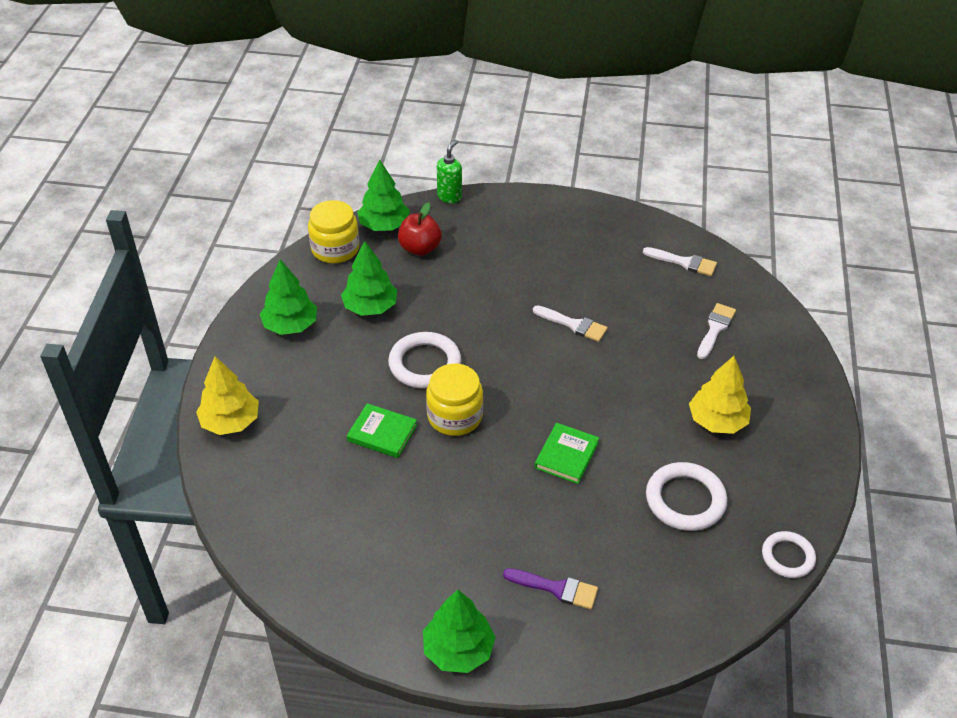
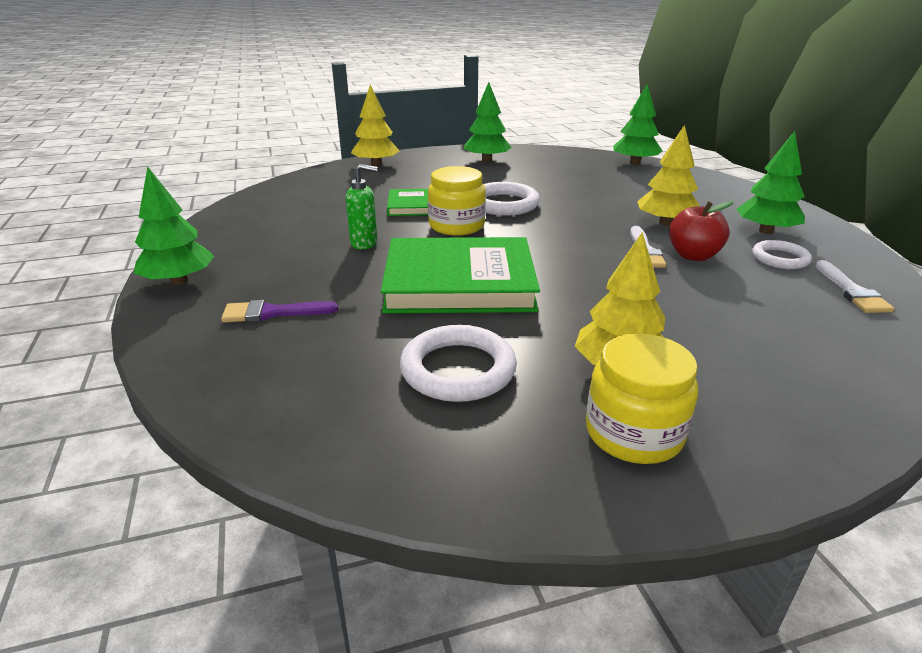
camera: 65 degrees right, 15 degrees down
(335, 249) = (583, 156): yellow jar -> yellow jar (633, 433)
(370, 307) = (540, 176): green tree -> green tree (765, 231)
(420, 248) = (631, 177): red apple -> red apple (693, 256)
(449, 197) = (711, 174): green soap dispenser -> green soap dispenser (364, 243)
(532, 285) = (665, 223): none -> yellow tree
(556, 588) = (272, 313): purple brush -> purple brush turned 90 degrees clockwise
(566, 455) = (459, 282): green book -> green book, size x2.14
(715, 329) = (779, 334): white brush -> none
(787, 557) = (418, 489): white ring -> white ring (780, 258)

